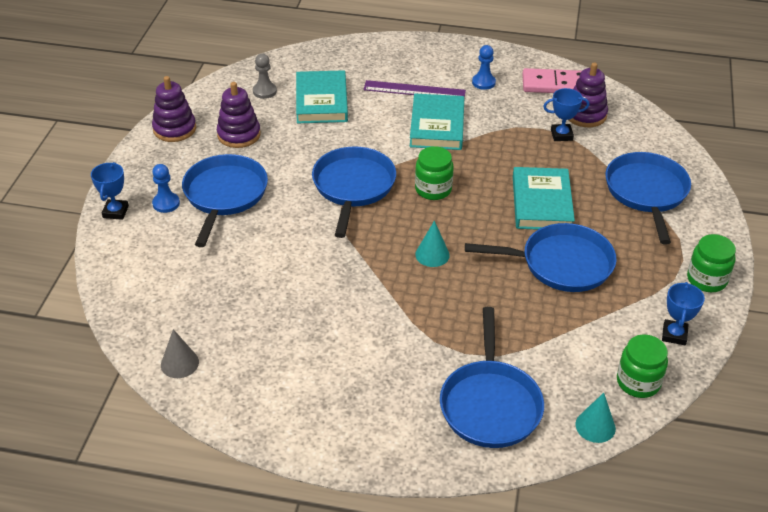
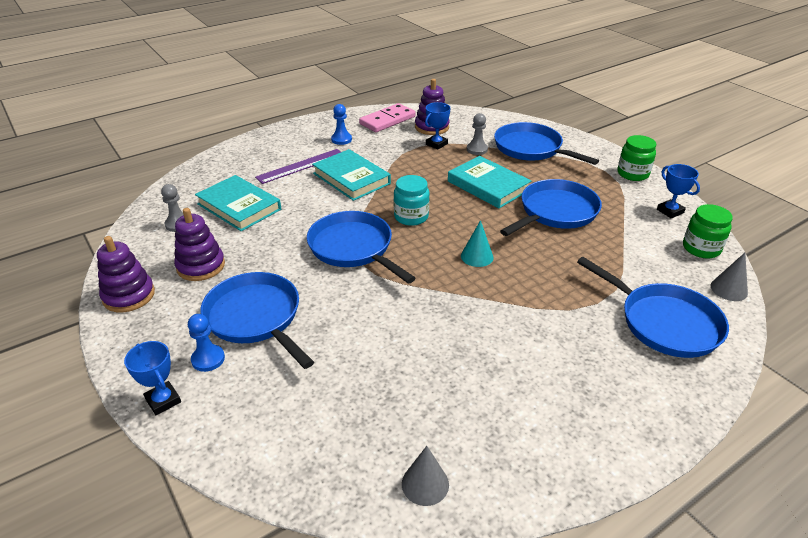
camera: 45 degrees left, 5 degrees down
(433, 189) = (411, 217): green jar -> turquoise jar
(591, 162) = (477, 149): none -> grey pawn
(595, 426) = (729, 289): turquoise cone -> grey cone

